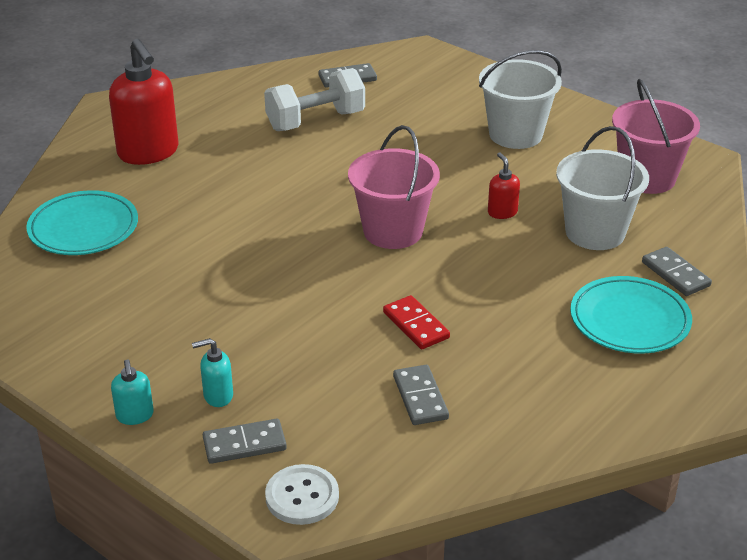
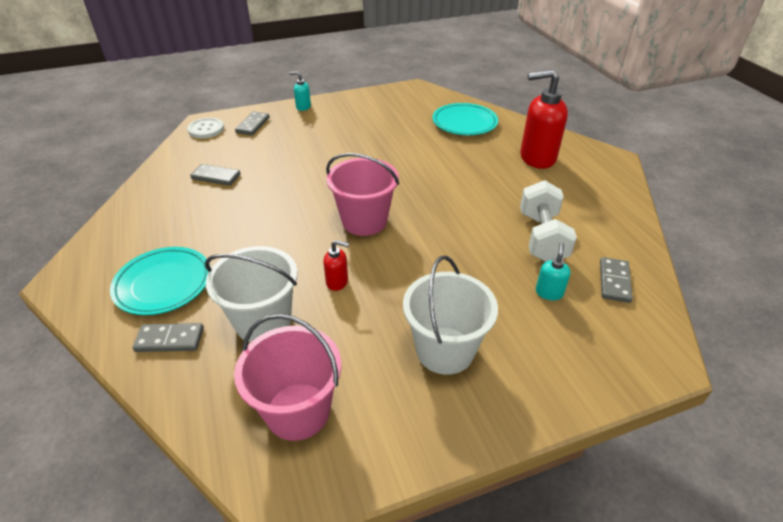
camera: 120 degrees right, 5 degrees up
(218, 396) = (290, 127): turquoise soap dispenser -> turquoise soap dispenser (549, 292)
(415, 325) = (268, 196): red domino -> none

